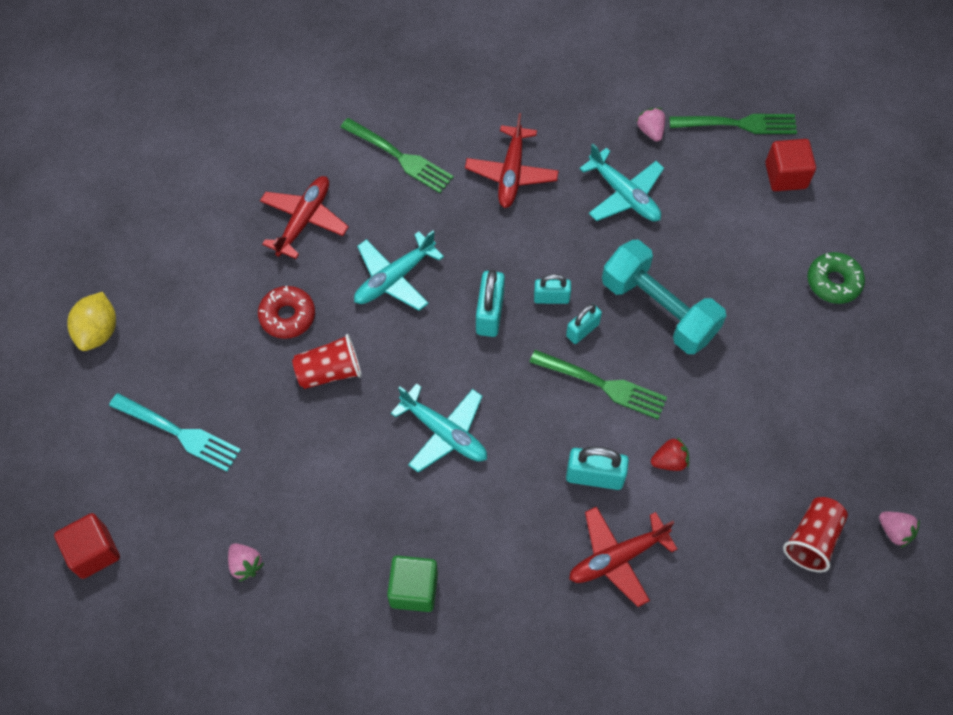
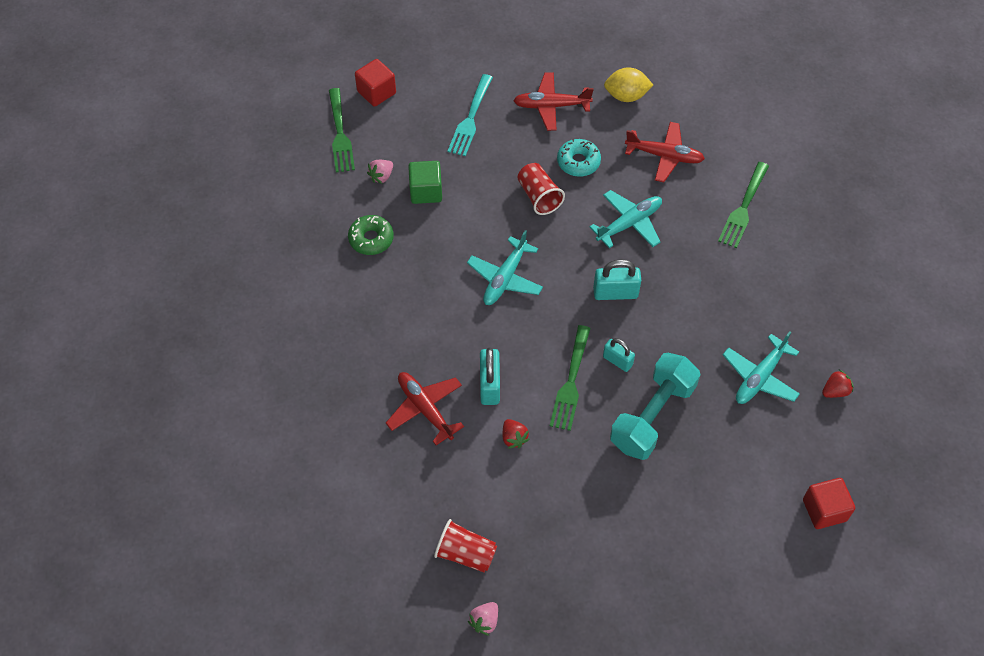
camera: 80 degrees right, 5 degrees down
(98, 331) = (537, 56): yellow lemon -> yellow lemon (626, 96)
(287, 316) = (578, 162): red donut -> turquoise donut
(394, 278) = (629, 223): turquoise plane -> turquoise plane turned 105 degrees clockwise
(414, 589) = (379, 279): green cube -> green cube (426, 191)
(511, 173) = (753, 289): red plane -> red plane (551, 106)
(551, 298) = (641, 334): turquoise padlock -> none
(650, 131) = (835, 391): pink strawberry -> red strawberry
(737, 124) = (868, 463): green fork -> green fork (340, 133)
(833, 282) = (719, 559): green donut -> green donut (371, 239)

